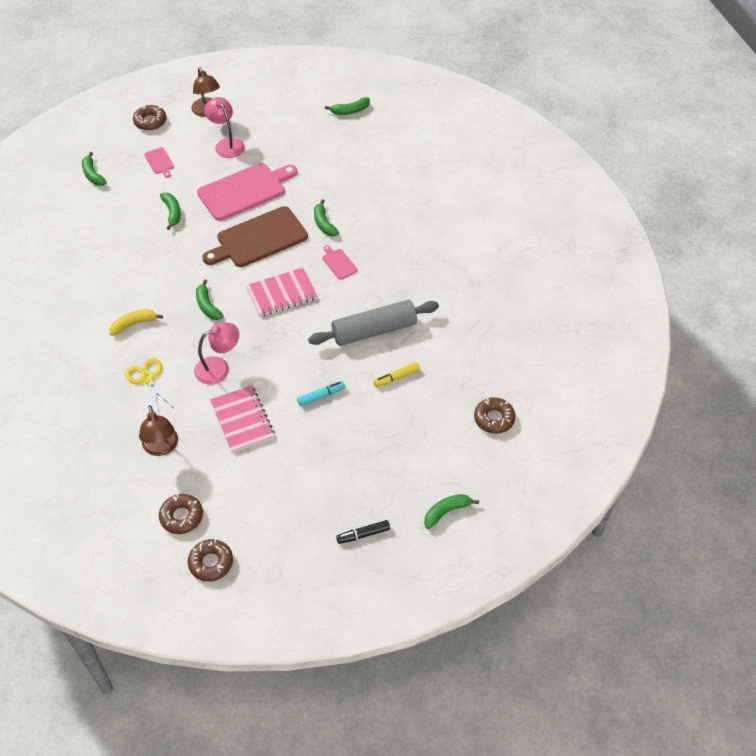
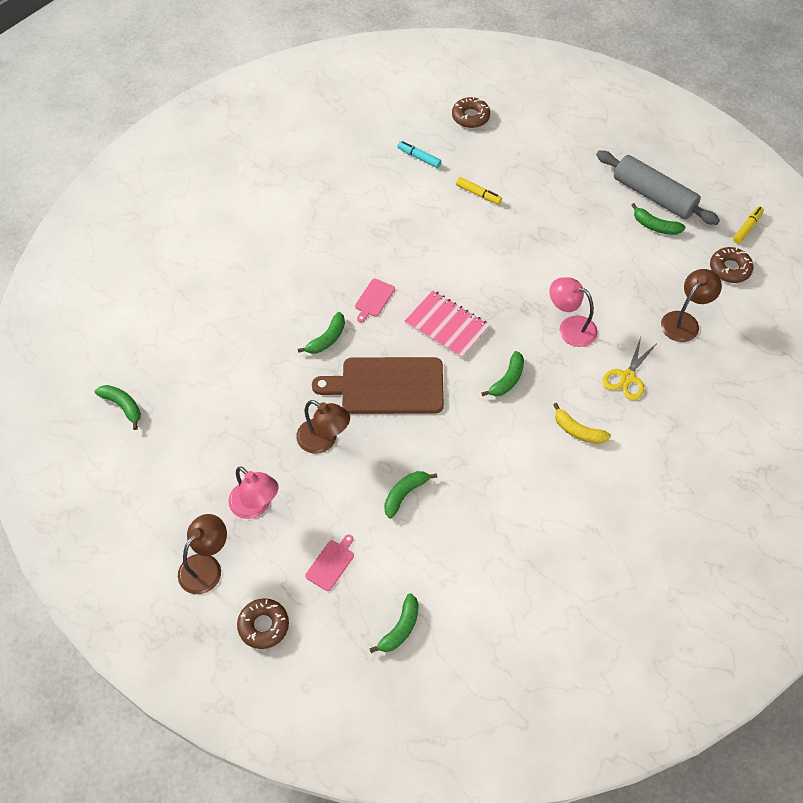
camera: 120 degrees left, 5 degrees up
(211, 563) = (747, 228): brown donut -> yellow marker
(227, 144) = (256, 506): pink lamp -> pink lamp turned 75 degrees counterclockwise
(242, 420) = (608, 278): pink notebook -> none
(244, 191) = (324, 441): pink cutting board -> brown lamp
(259, 239) = (387, 386): brown cutting board -> brown cutting board turned 150 degrees clockwise
(321, 396) = (539, 236): turquoise marker -> turquoise marker (419, 157)
(363, 534) = (640, 149): black marker -> none
(374, 330) = (438, 233): grey rolling pin -> grey rolling pin (653, 196)
(446, 512) = (579, 111): green banana -> green banana (655, 226)

